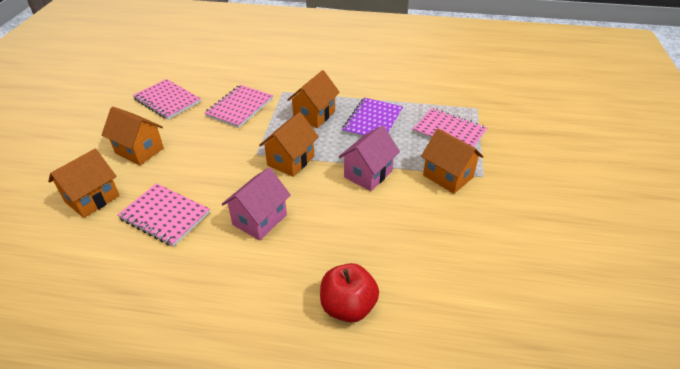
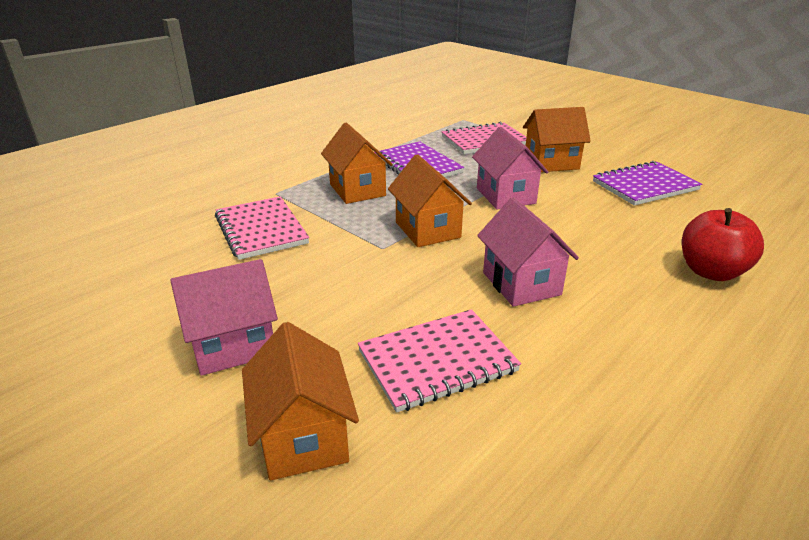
camera: 55 degrees left, 10 degrees down
(139, 150) = (233, 345): orange house -> pink house
(167, 101) = (137, 282): pink notebook -> none
(462, 237) = (645, 186): none -> purple notebook

